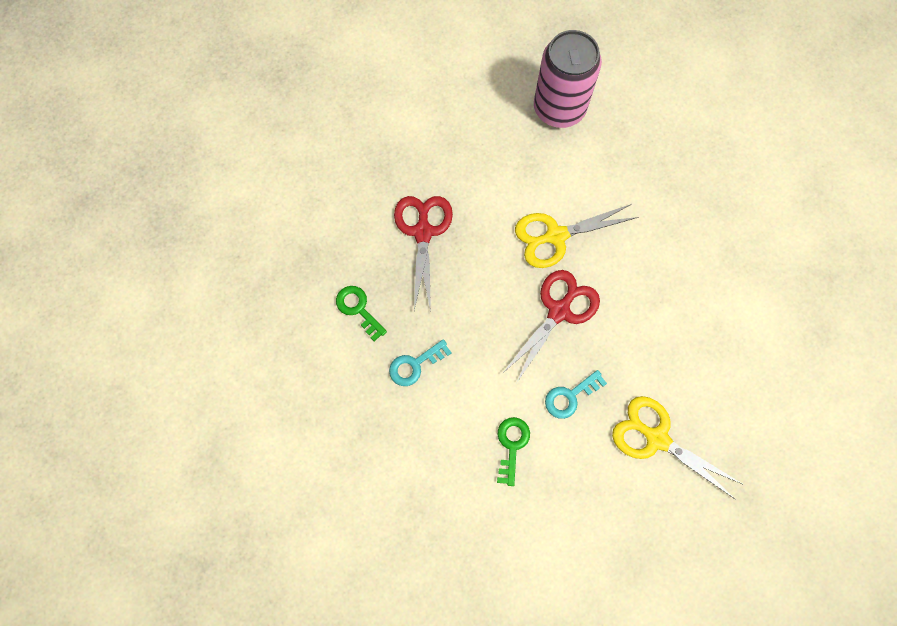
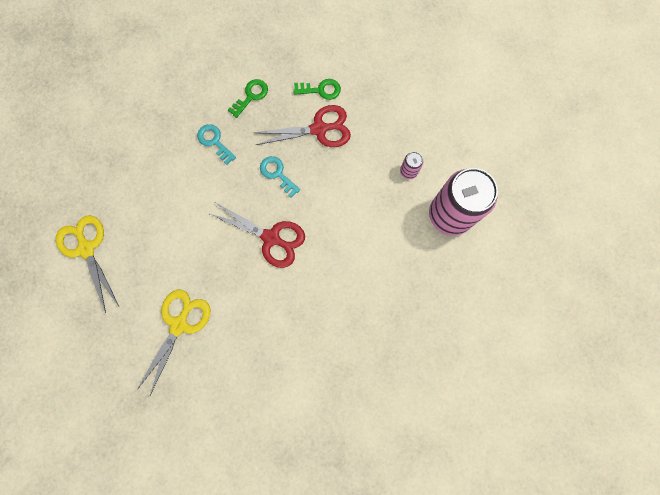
camera: 80 degrees right, 5 degrees up
(498, 141) = (408, 171): none -> pink can
(512, 445) = (163, 218): green key -> green key (321, 90)
(555, 236) = (334, 227): yellow scissors -> yellow scissors (87, 248)
(570, 396) = (204, 255): turquoise key -> turquoise key (277, 174)

